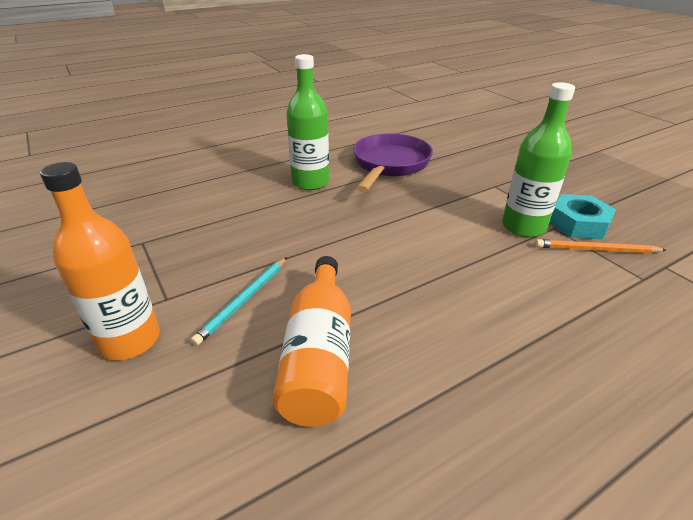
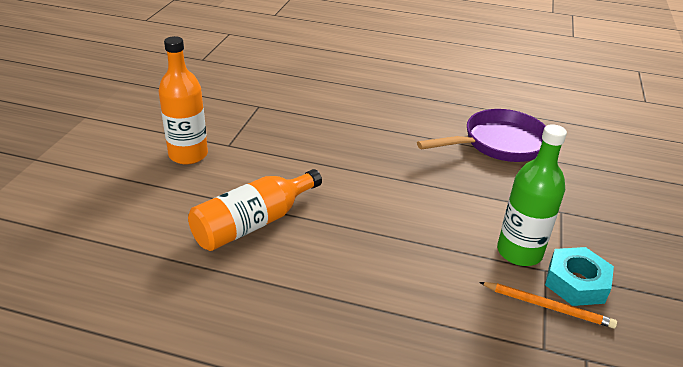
camera: 45 degrees right, 0 degrees up
(244, 301) = (260, 171): turquoise pencil -> none
(310, 182) = (412, 124): green bottle -> none
(596, 250) = (548, 306): orange pencil -> orange pencil turned 150 degrees clockwise

